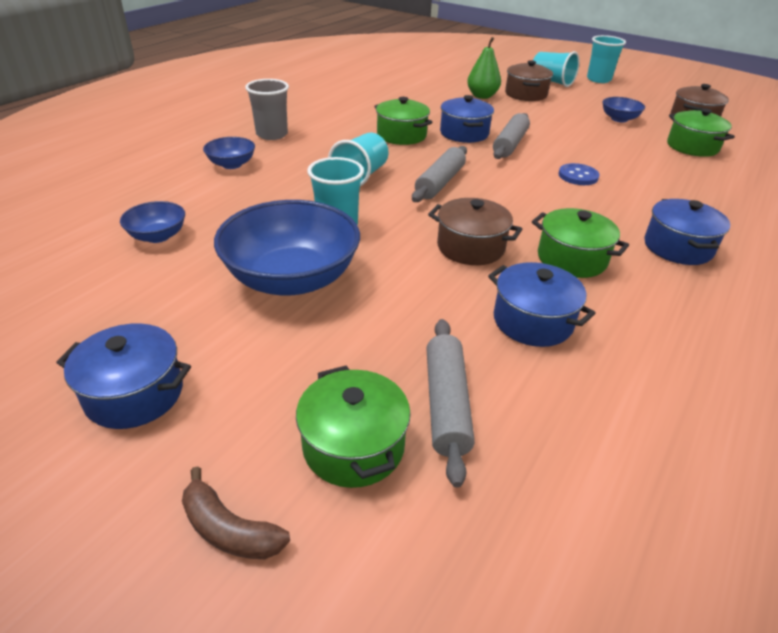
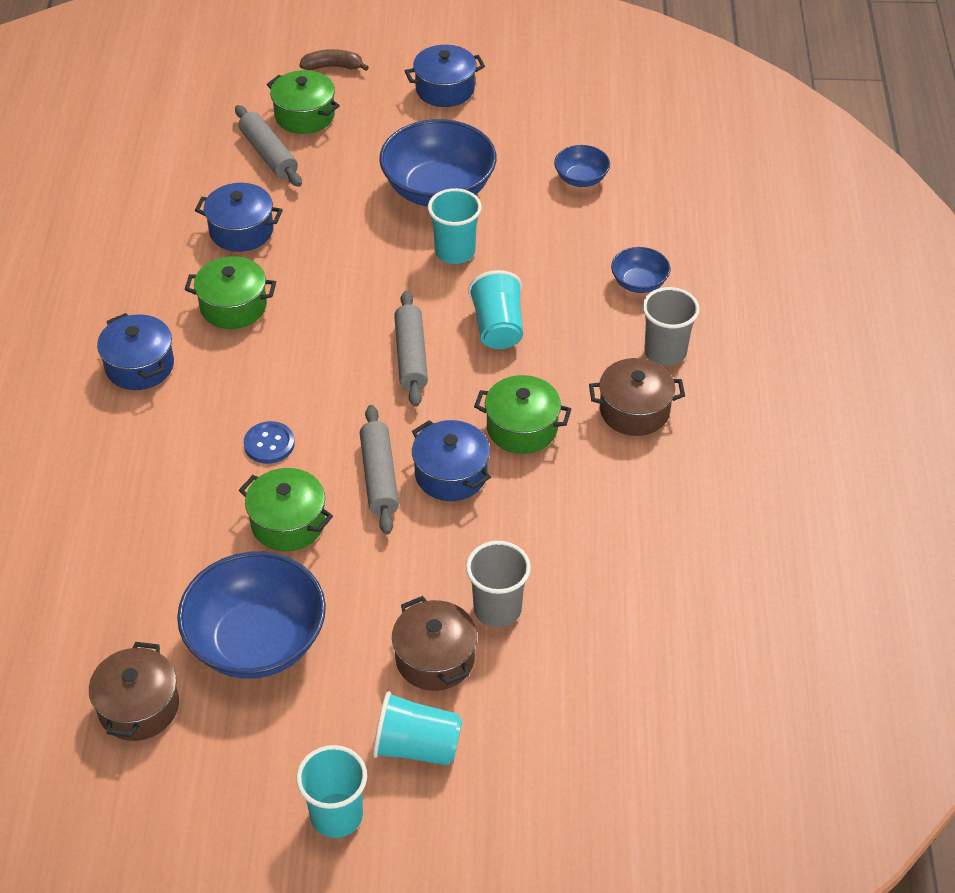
camera: 150 degrees right, 10 degrees up
(470, 247) = (326, 280): brown pot -> brown pot (634, 410)
(482, 96) = (497, 609): green pear -> grey cup
(619, 119) = (256, 641): blue bowl -> blue bowl, size x2.06
(692, 147) = (135, 600): green pot -> green pot (288, 523)

